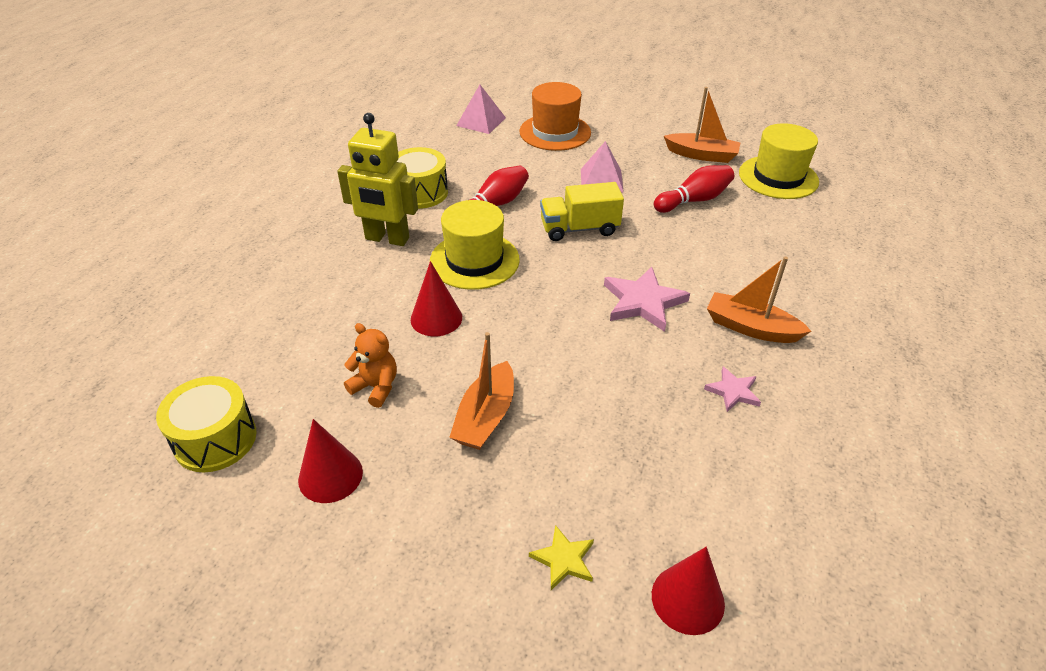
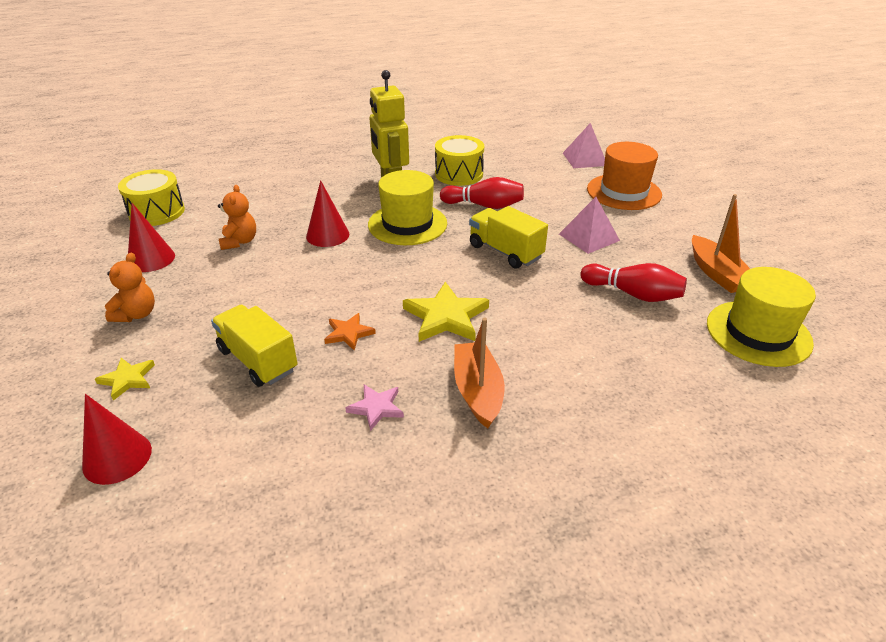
camera: 55 degrees right, 5 degrees down
(442, 520) = (136, 314): none -> orange teddy bear
(485, 417) = (244, 293): orange boat -> none
(610, 444) = (258, 360): none -> yellow truck
(618, 368) = (348, 333): none -> orange star
(643, 302) = (446, 317): pink star -> yellow star

